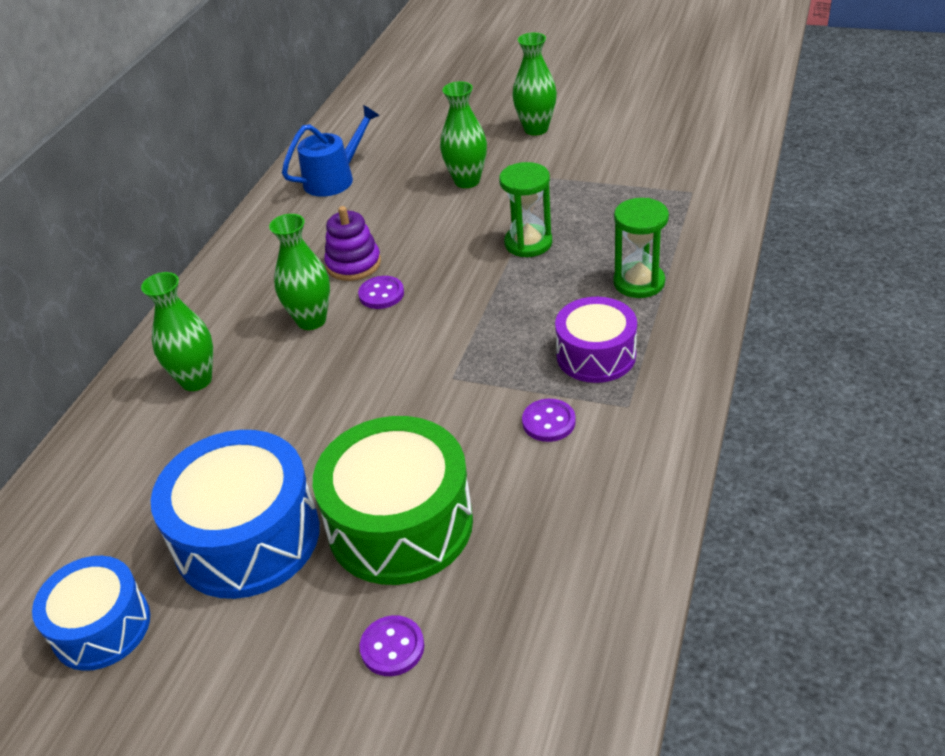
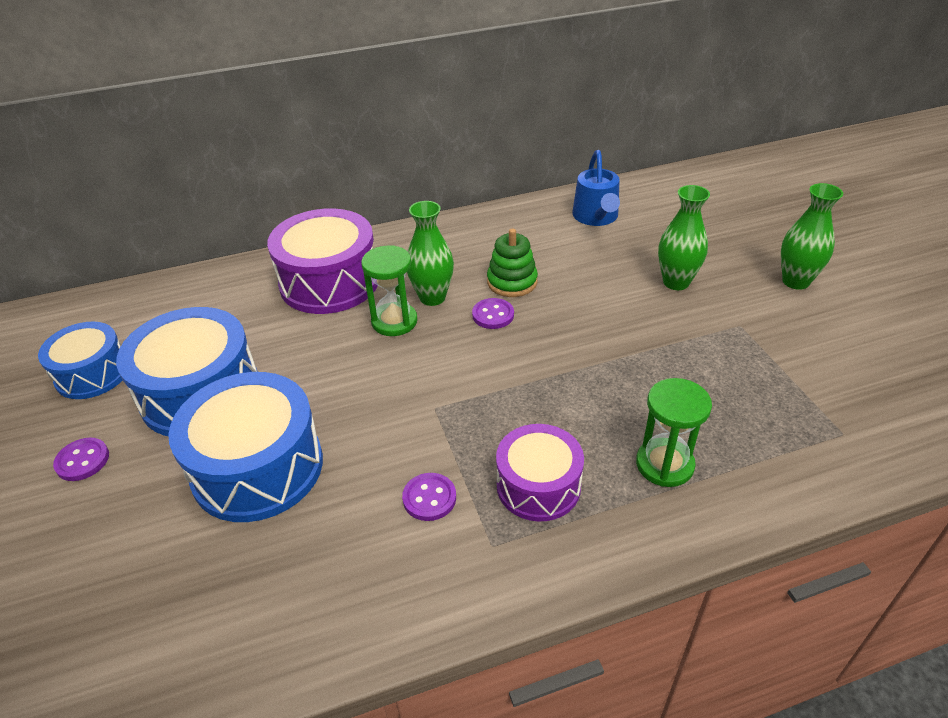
camera: 50 degrees right, 0 degrees up
(196, 380) = (329, 282): green vase -> purple drum
(334, 179) = (596, 217): blue watering can -> blue watering can turned 75 degrees clockwise
(353, 264) = (512, 282): purple stacking toy -> green stacking toy
(392, 647) = (134, 533): purple button -> purple button (82, 461)
(400, 524) = (257, 467): green drum -> blue drum
(528, 243) = (638, 361): green hourglass -> green hourglass (394, 321)

